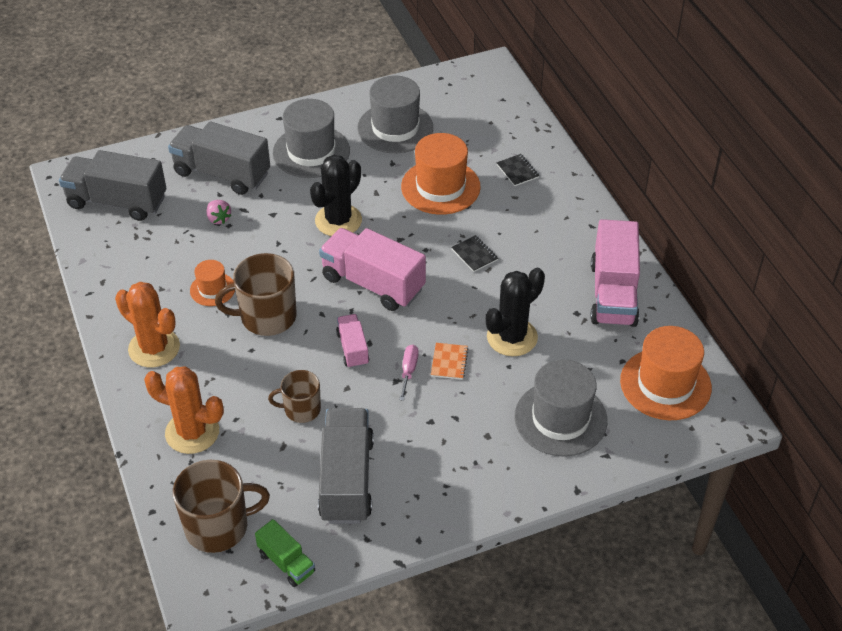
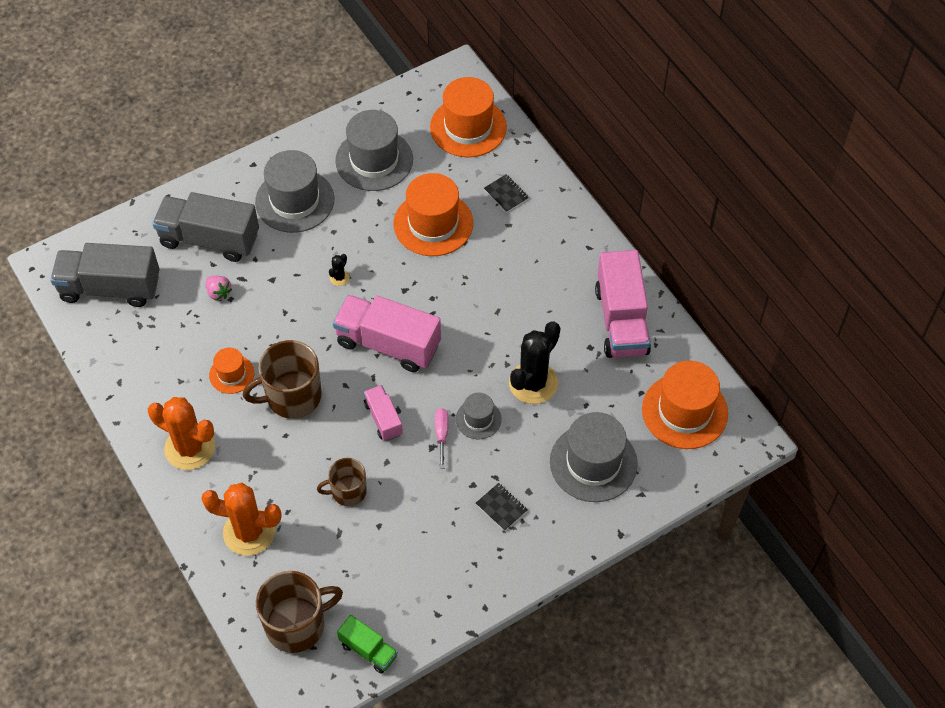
camera: 10 degrees left, 10 degrees up
(338, 221) = (339, 277): black cactus -> black cactus, size x0.43
(346, 480) = (406, 558): grey truck -> none
(449, 362) = (478, 419): orange notebook -> grey hat
(474, 254) = (481, 297): black notebook -> black notebook (501, 507)
(492, 112) = (468, 127): none -> orange hat

